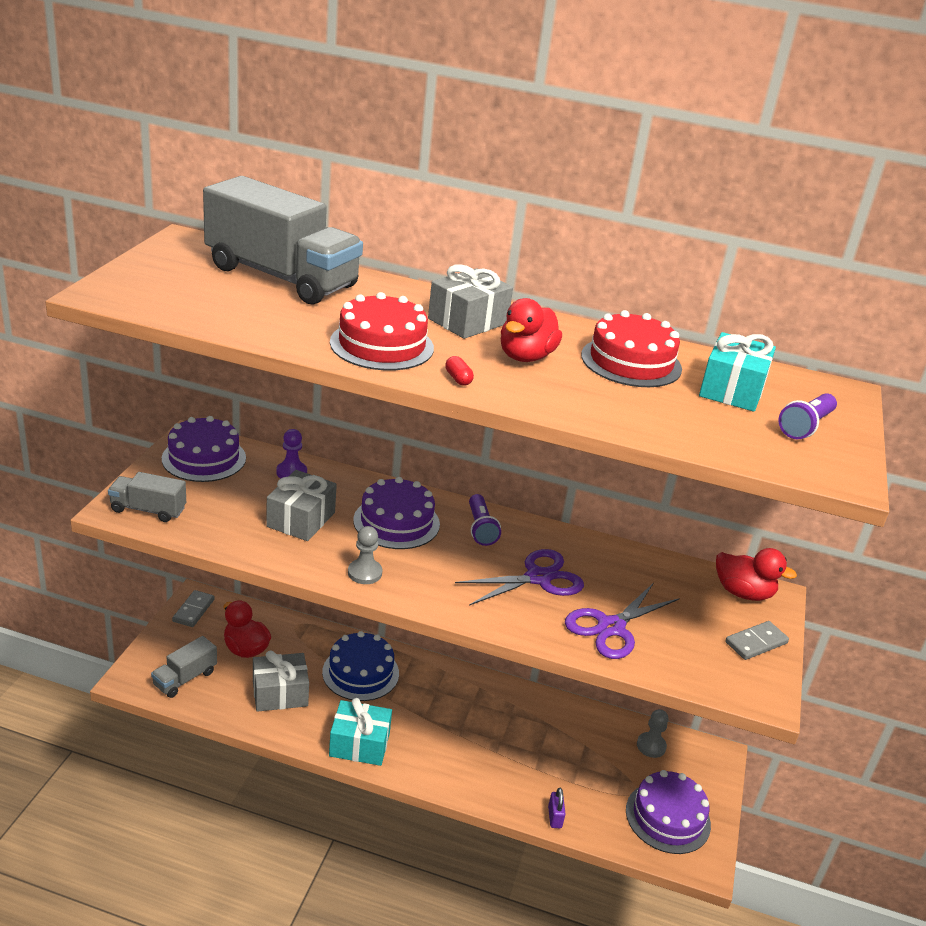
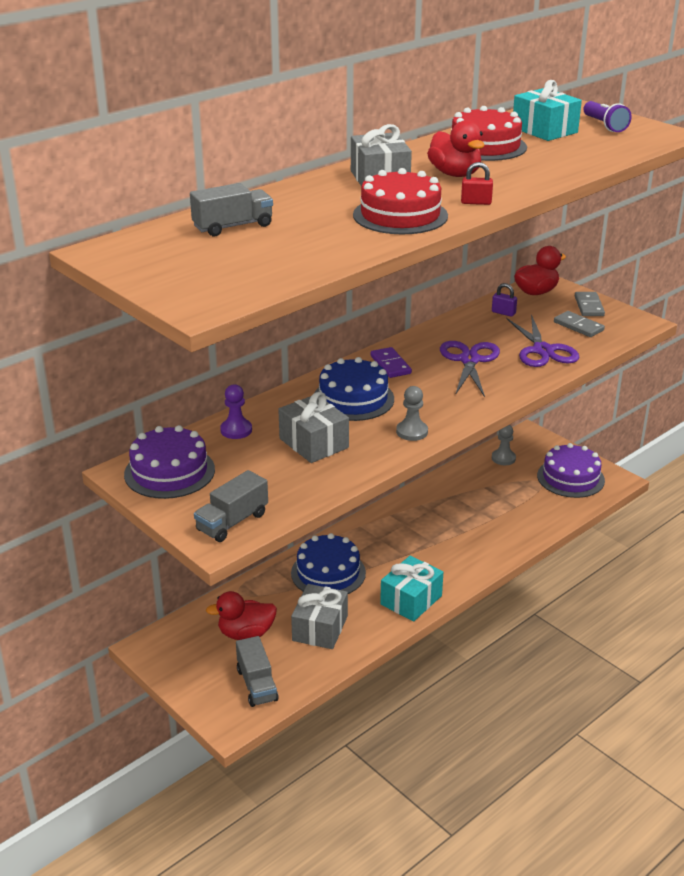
camera: 55 degrees left, 0 degrees up
(193, 610) = (163, 654): grey domino -> grey domino (578, 326)
(281, 277) = (233, 226): grey truck -> grey truck, size x0.48
(396, 522) = (353, 399): purple cake -> blue cake
(458, 379) = (476, 202): red capsule -> red padlock
(480, 528) = (390, 365): purple flashlight -> purple domino
(554, 817) = (543, 527): purple padlock -> purple padlock (503, 313)

